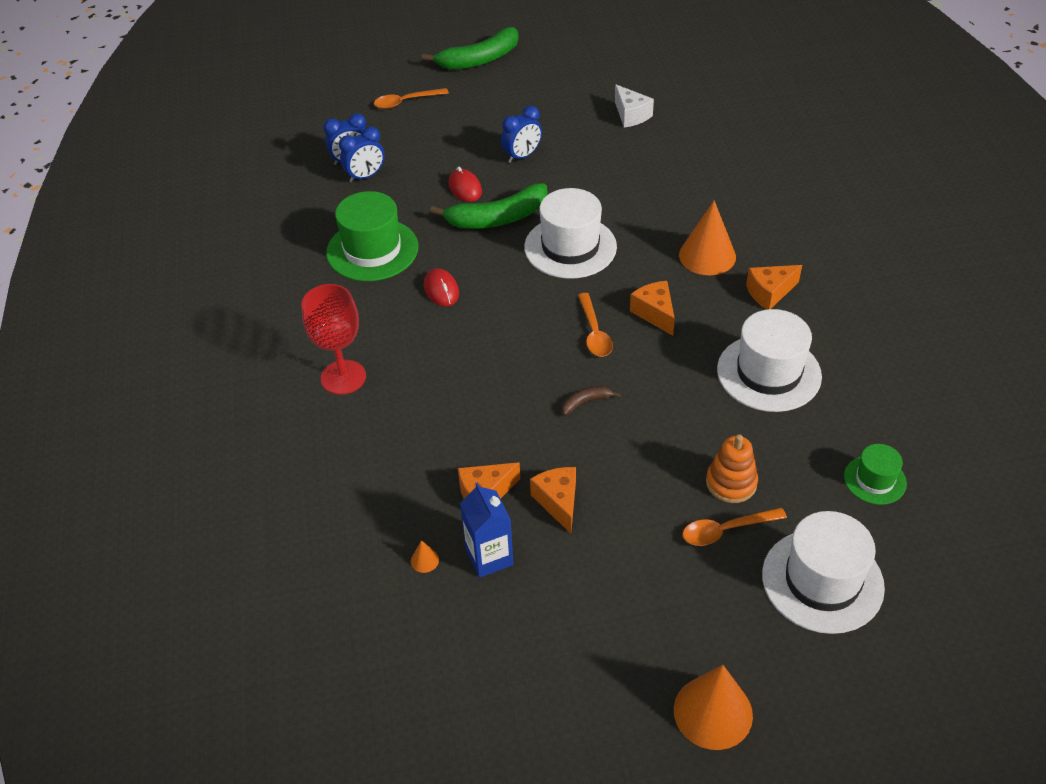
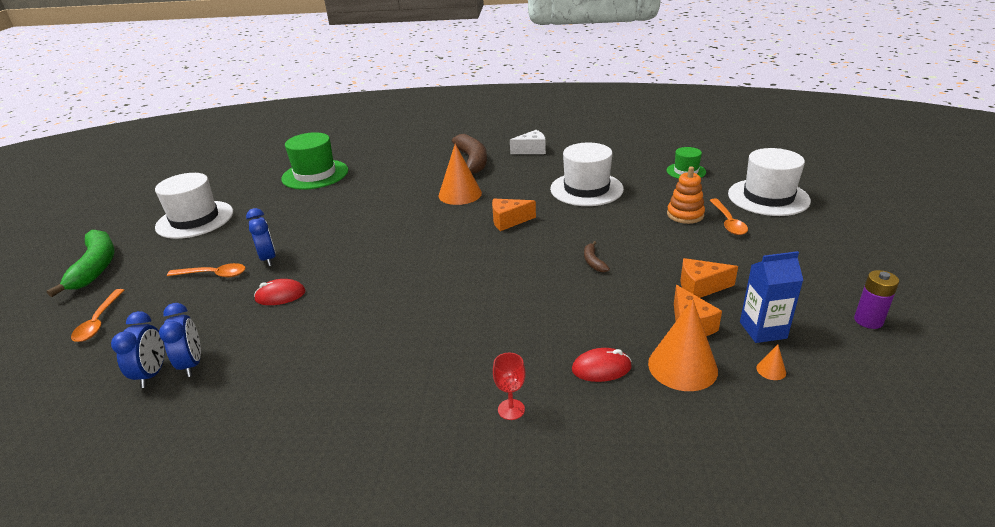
camera: 75 degrees left, 15 degrees down
(343, 377) = (511, 409): red goblet -> red goblet, size x0.52
(372, 250) = (321, 369): green hat -> green hat (315, 174)
(441, 290) = (416, 325): red mouse -> red mouse (601, 368)
(497, 218) = (341, 281): green banana -> none
(528, 659) = (868, 321): none -> purple battery
(570, 247) = (409, 248): white hat -> white hat (195, 219)
(594, 333) = (517, 249): orange spoon -> orange spoon (214, 275)
(631, 115) = (273, 202): white cheese -> white cheese (531, 150)
(713, 712) = (887, 247): orange cone -> orange cone (682, 366)
(769, 293) = (511, 178): orange cheese -> none
(807, 244) = (472, 161): none -> brown banana

